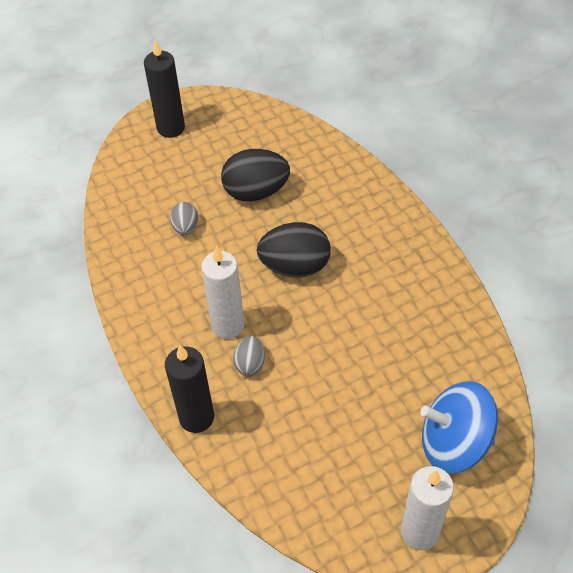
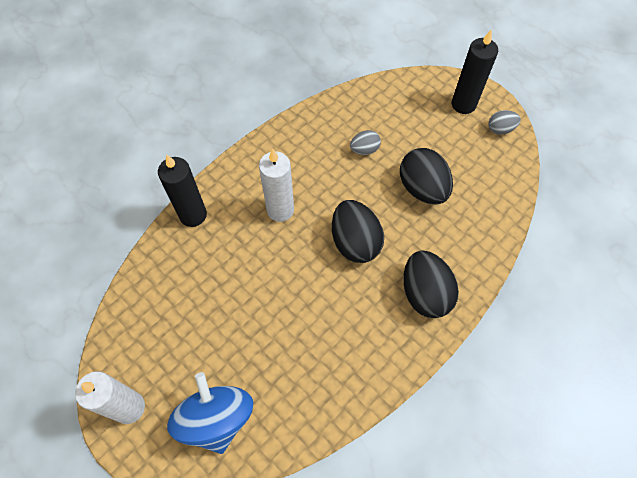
camera: 70 degrees right, 10 degrees up
(250, 363) = (250, 236): grey egg -> grey egg (500, 129)
(373, 224) = (425, 293): none -> black egg

